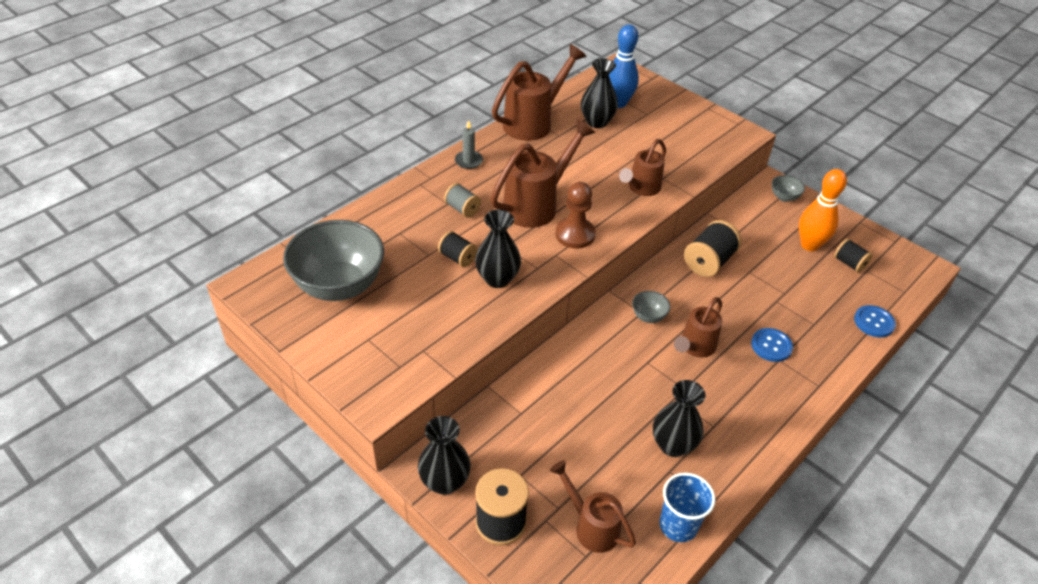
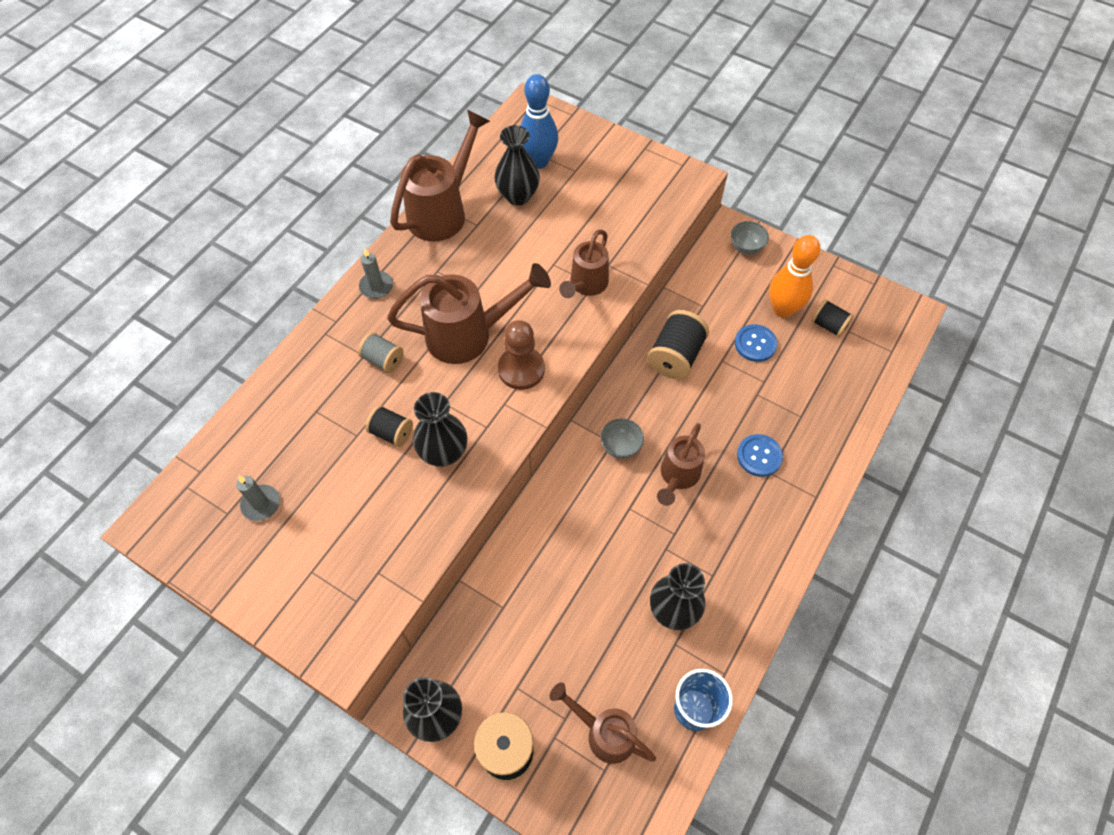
camera: 10 degrees left, 15 degrees up
(339, 286) = (261, 504): grey bowl -> grey candle
(537, 205) = (469, 335): brown watering can -> brown watering can turned 45 degrees clockwise
(874, 322) = (864, 400): blue button -> blue button (755, 344)

